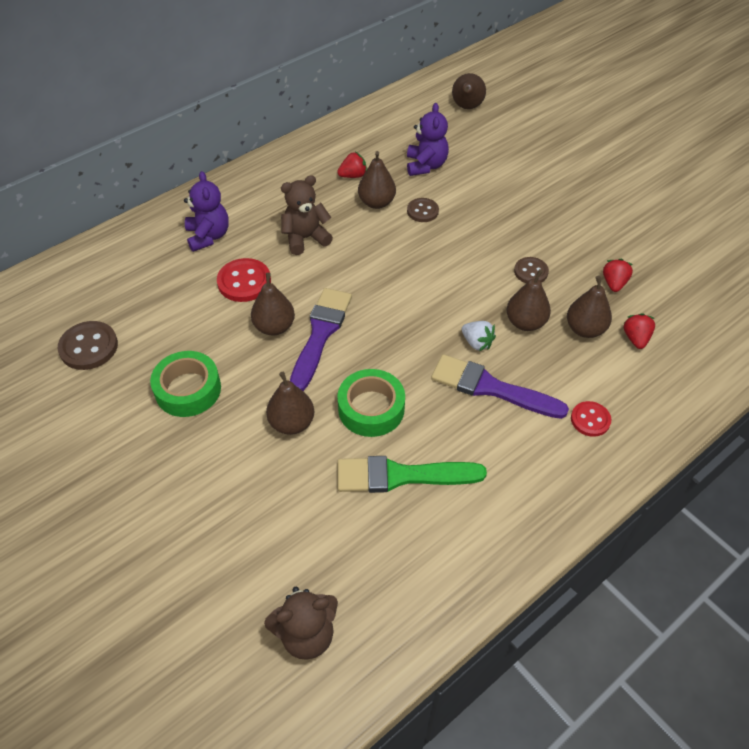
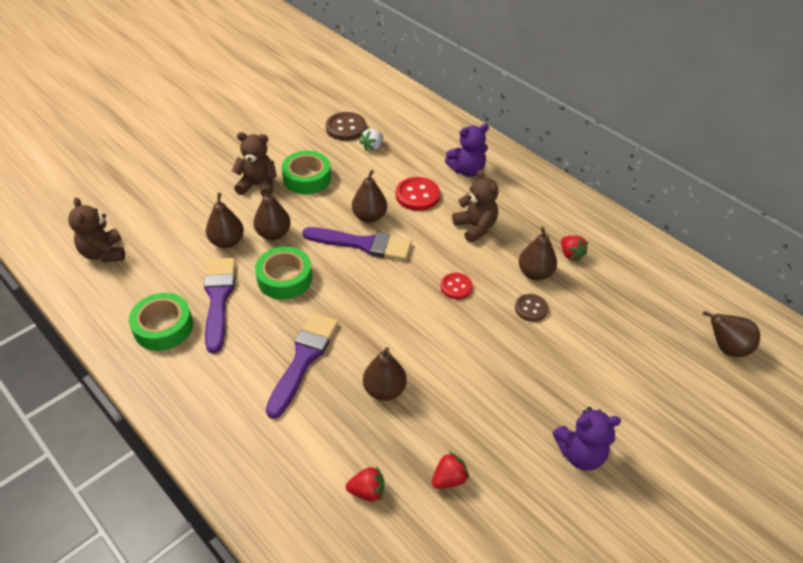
camera: 85 degrees right, 5 degrees down
(191, 445) = (258, 185): none -> brown teddy bear
(401, 476) = (218, 299): green brush -> purple brush
(426, 165) = (604, 310): purple teddy bear -> purple teddy bear (580, 454)
(447, 533) = (163, 327): none -> green tape
(477, 343) = (357, 350): white strawberry -> white strawberry (372, 147)
(531, 272) = (456, 399): brown button -> none
(585, 329) = (378, 443): brown pear -> brown pear (227, 242)
(590, 420) = (263, 436): red button -> red button (456, 287)
(614, 283) = (449, 479): red strawberry -> red strawberry turned 45 degrees counterclockwise

